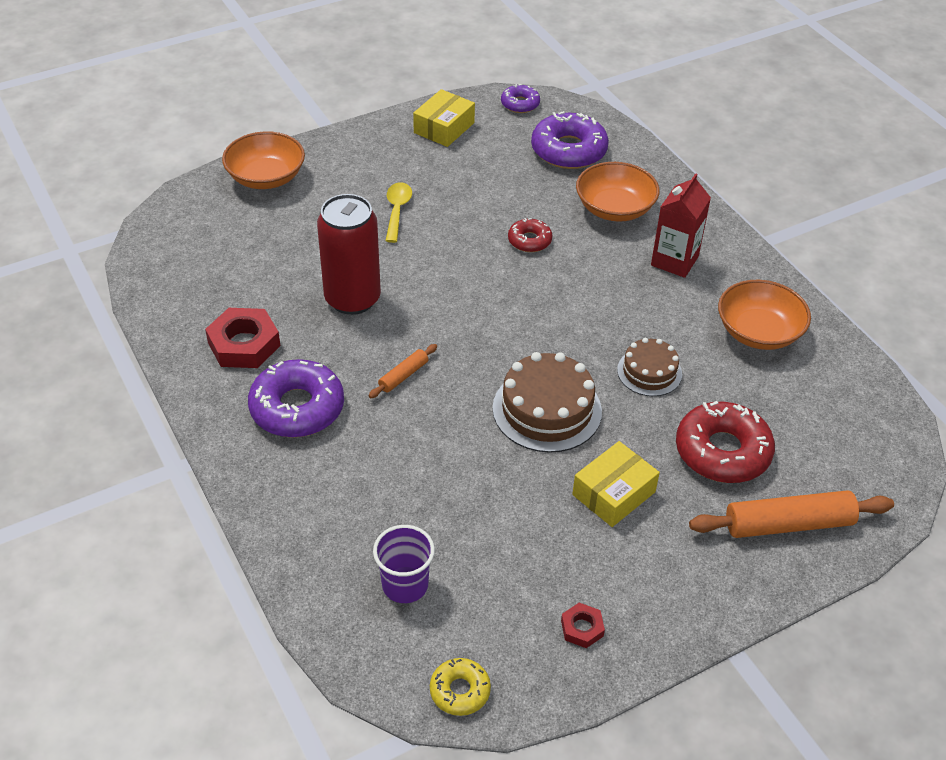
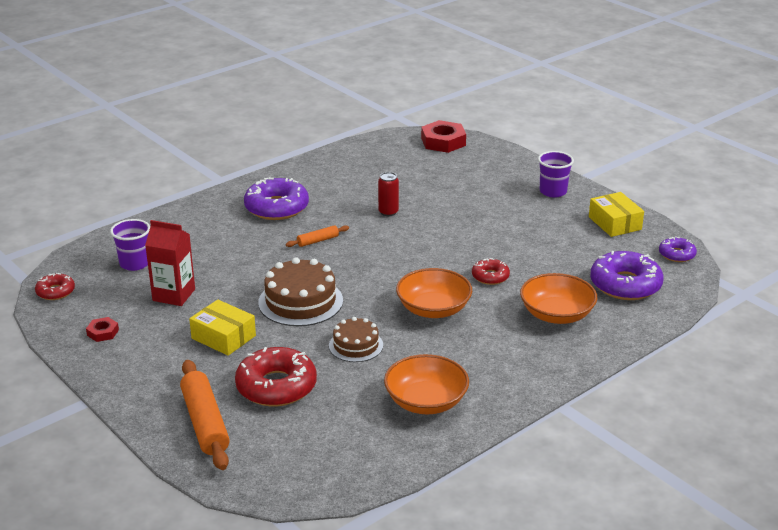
camera: 80 degrees right, 15 degrees down
(244, 344) = (329, 181): red nut -> red nut (443, 142)
(266, 177) = (504, 162): orange bowl -> orange bowl (433, 309)
(352, 299) = (388, 212): red can -> red can, size x0.48
(356, 155) = (553, 191): none -> purple cup
(397, 211) = (495, 216): yellow spoon -> none
(403, 376) = (318, 241): orange rolling pin -> orange rolling pin turned 60 degrees counterclockwise
(444, 128) = (614, 223): yellow box -> yellow box turned 45 degrees clockwise
(460, 691) = (55, 292): yellow donut -> red donut
(674, 261) = (501, 351): red carton -> red carton (174, 295)

